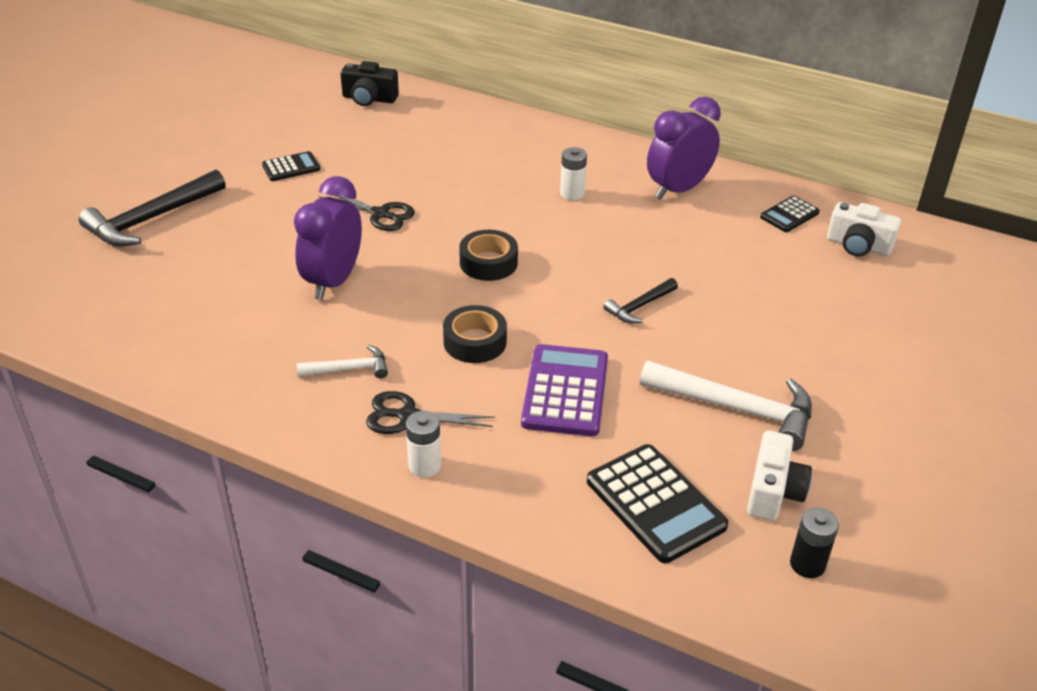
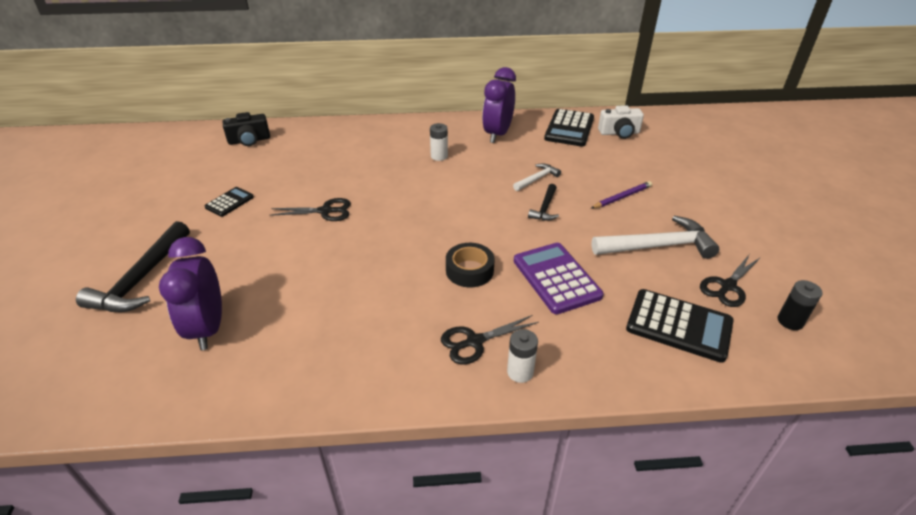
camera: 30 degrees left, 0 degrees up
(333, 281) = (333, 269): purple clock -> purple clock (208, 328)
(349, 369) = (402, 326): white hammer -> white hammer (537, 179)
(488, 263) = (428, 216): black tape -> none
(759, 332) = (622, 197): none -> purple pencil
(773, 491) = (727, 286): white camera -> black scissors
(789, 215) = (569, 128): black calculator -> black calculator, size x1.80

